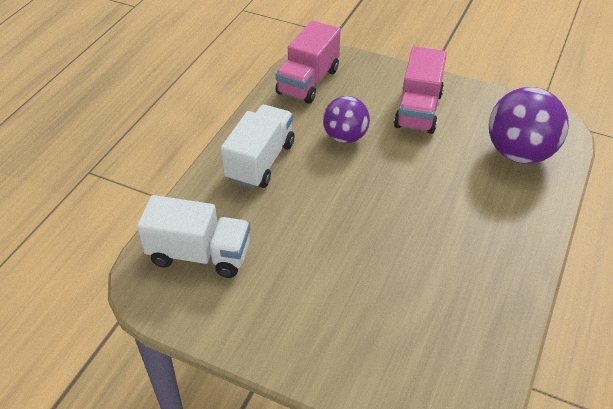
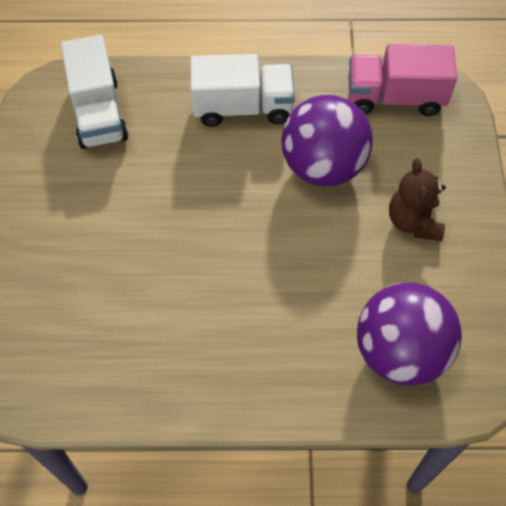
camera: 65 degrees right, 15 degrees up
(345, 137) = (323, 166): purple ball -> purple ball, size x1.57
(418, 110) = (413, 221): pink truck -> brown teddy bear

